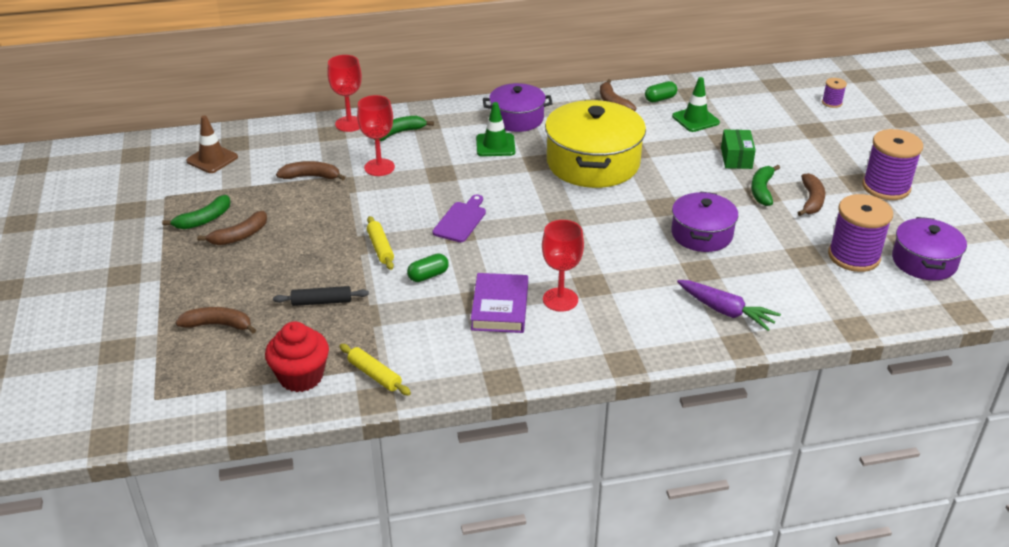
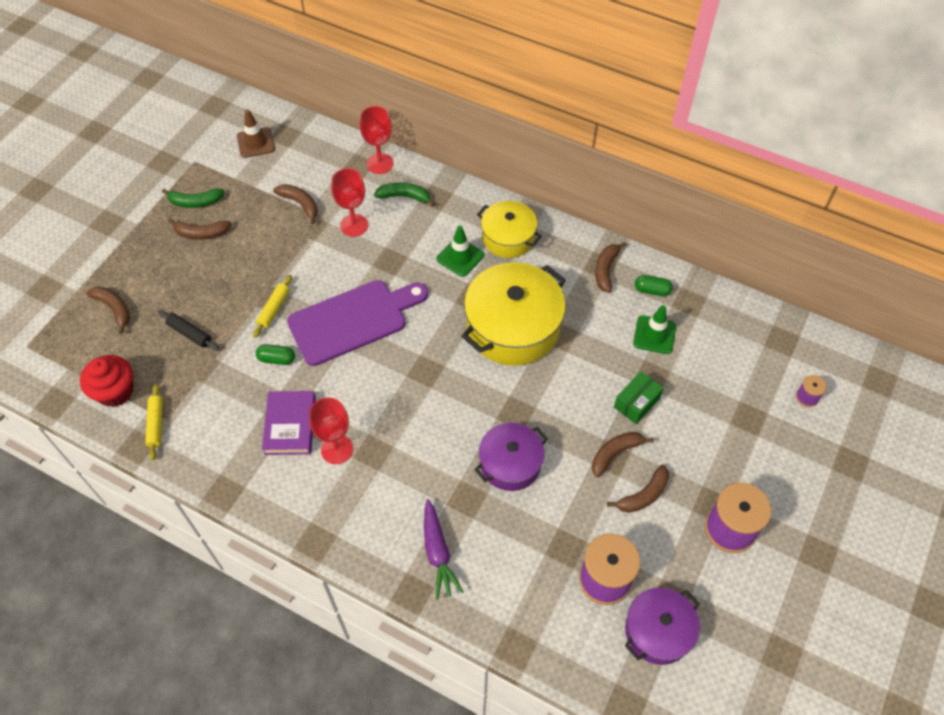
camera: 40 degrees right, 20 degrees up
(461, 220) = (353, 320): purple cutting board -> purple cutting board, size x1.98
(500, 307) = (290, 425): purple book -> purple book turned 45 degrees counterclockwise
(517, 119) = (508, 238): purple pot -> yellow pot
(762, 190) = (615, 454): green banana -> brown banana

